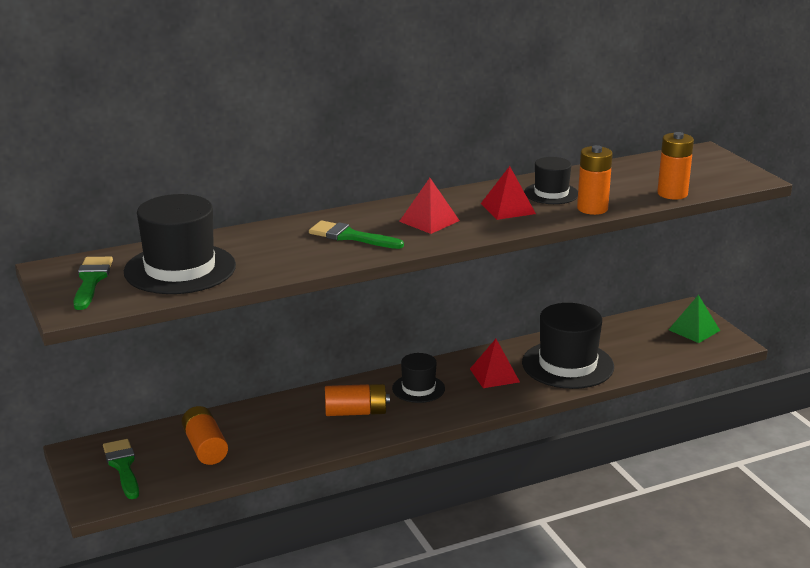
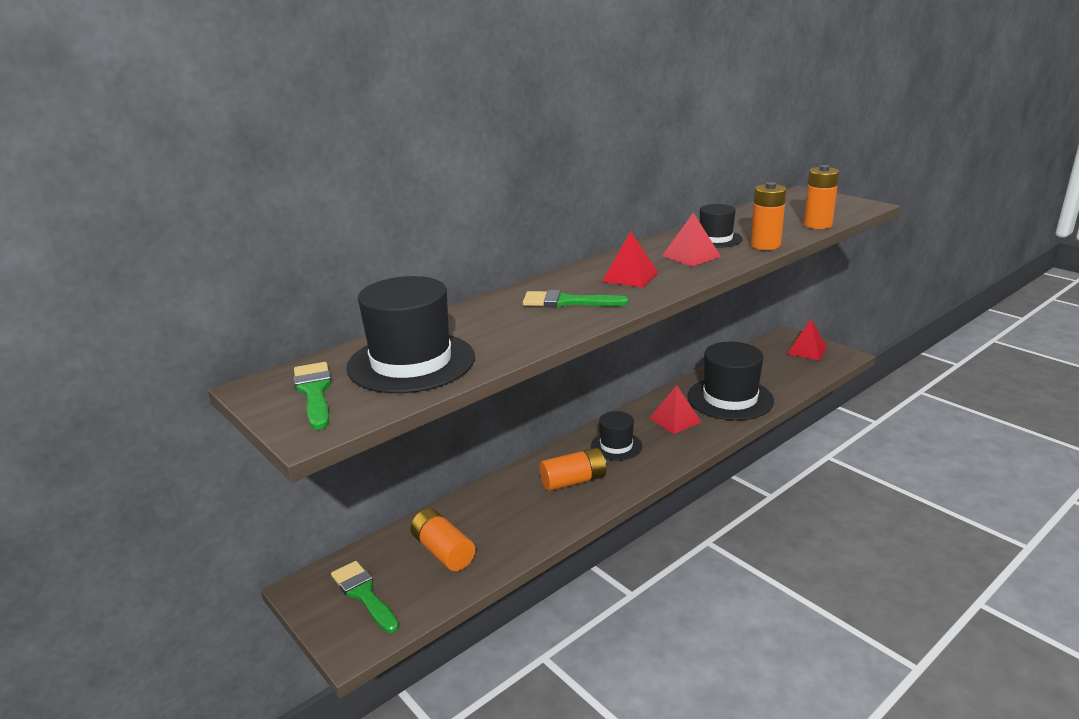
camera: 15 degrees left, 0 degrees up
(694, 330) = (807, 350): green pyramid -> red pyramid

